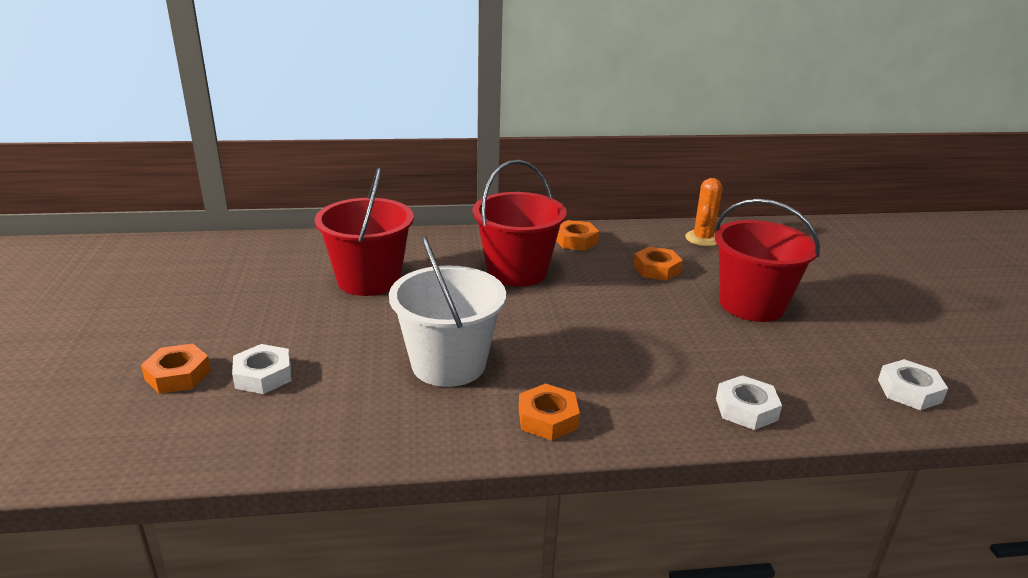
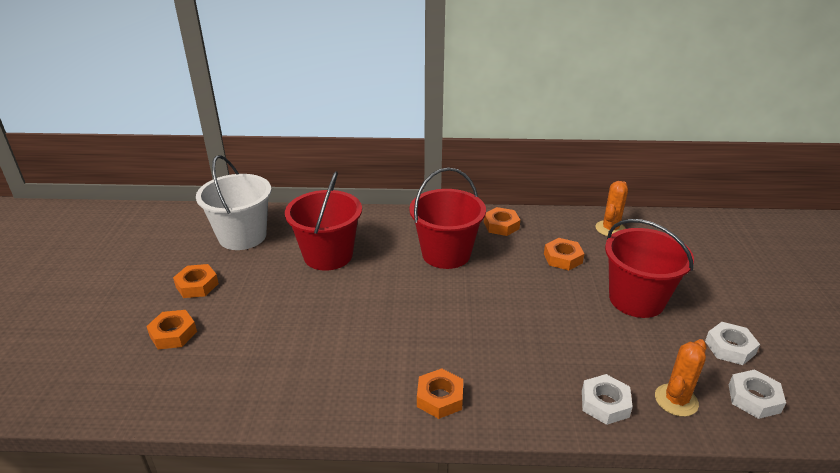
camera: 10 degrees right, 5 degrees up
(200, 320) = (197, 285): none -> orange nut
(263, 375) = (233, 339): white nut -> white nut (730, 348)
(448, 364) = (373, 340): white bucket -> white bucket (242, 236)
(825, 399) = (676, 400): none -> orange cactus

